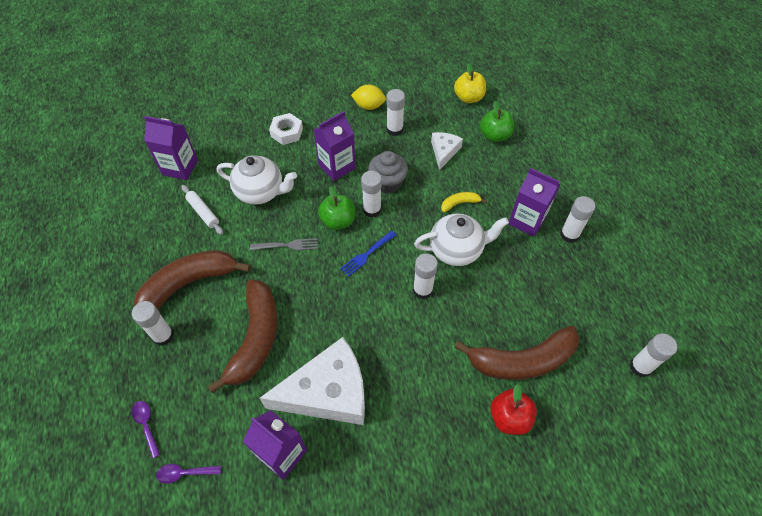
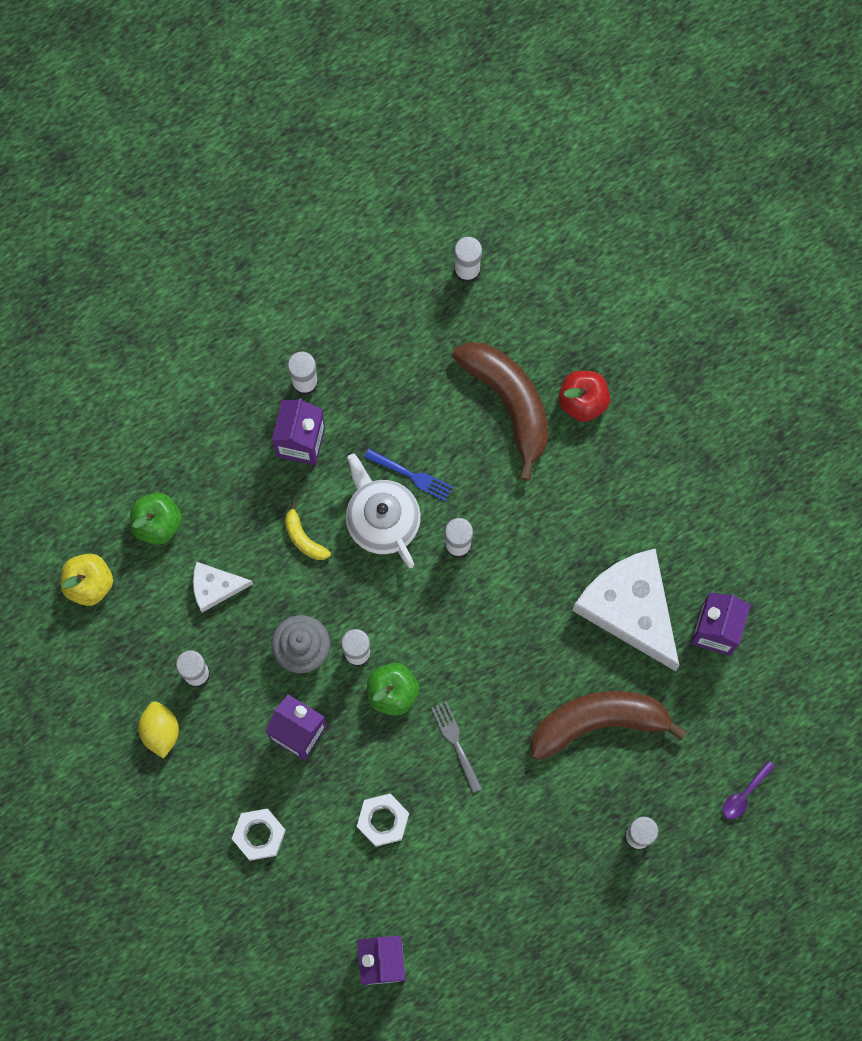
camera: 110 degrees left, 20 degrees up
(184, 473) = (775, 724): purple spoon -> none
(188, 284) = (559, 843): brown banana -> none
(203, 212) = (446, 884): white rolling pin -> none
(261, 192) = (383, 820): white teapot -> white nut
(367, 254) = (430, 633): blue fork -> blue fork (411, 475)

